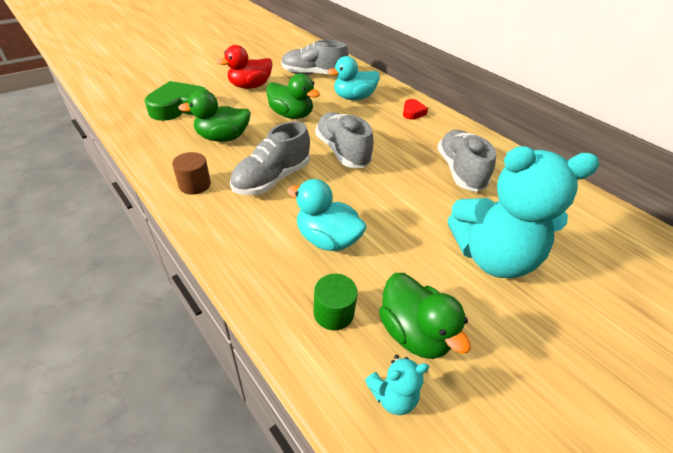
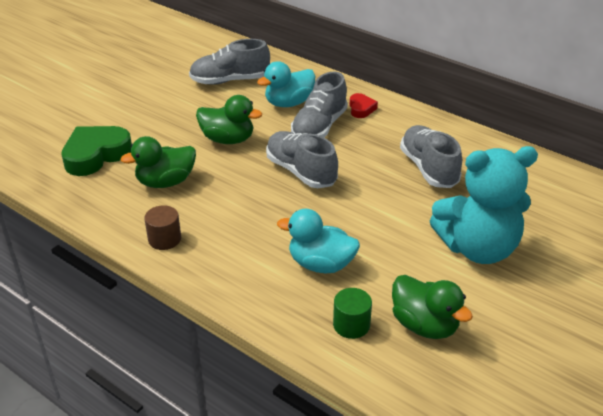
camera: 10 degrees left, 5 degrees down
(250, 86) = (163, 112): red duck -> none
(272, 179) = (241, 216): grey shoe -> grey shoe (319, 127)
(392, 396) = (421, 373): turquoise teddy bear -> none

